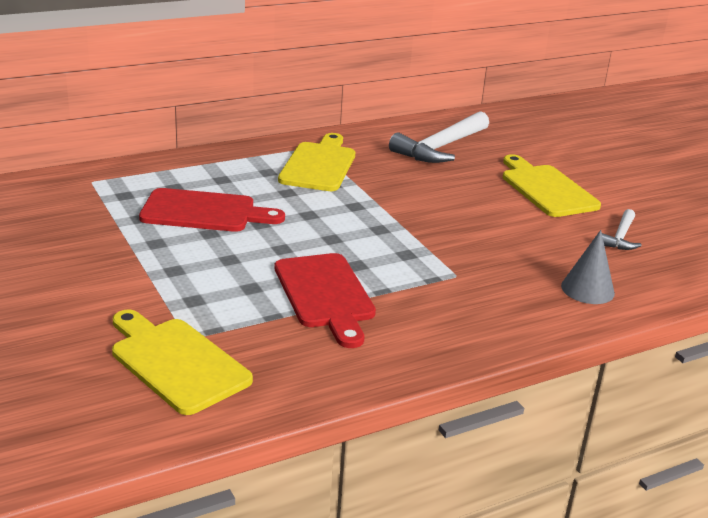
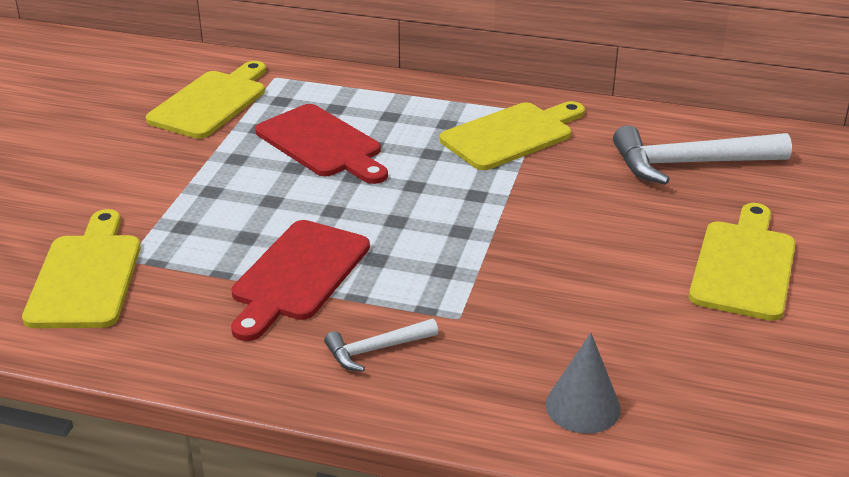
camera: 45 degrees right, 5 degrees up
(69, 214) = (211, 102): none -> yellow cutting board
(620, 237) = (741, 367): white hammer -> white hammer (376, 349)

